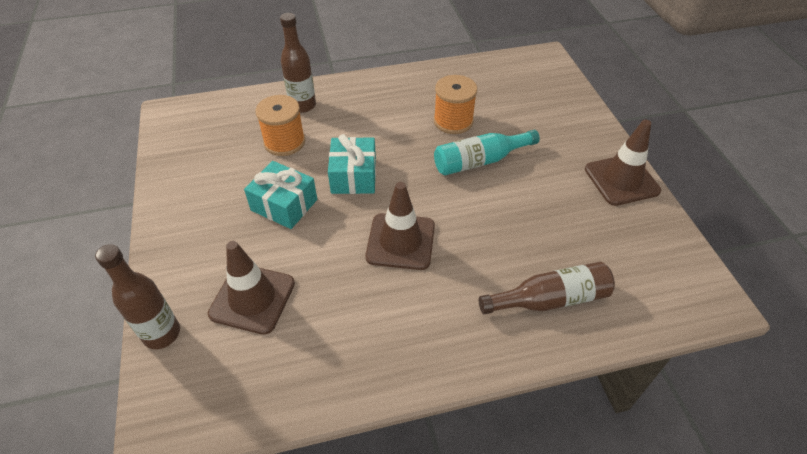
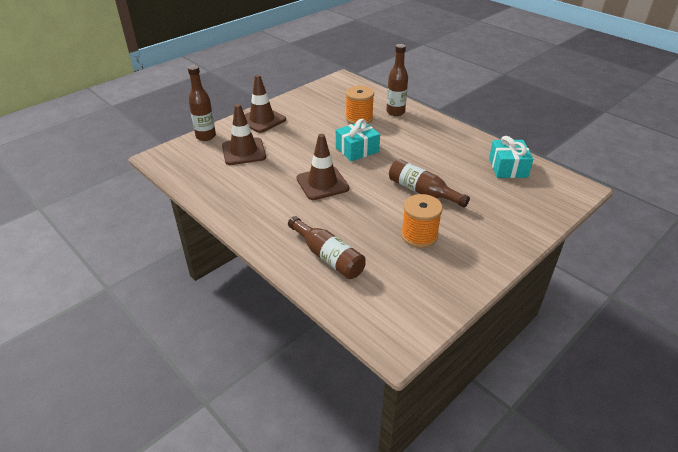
camera: 60 degrees right, 10 degrees down
(284, 205) = (312, 136): turquoise gift -> turquoise gift (508, 167)
(453, 121) = (448, 169): orange spool -> orange spool (419, 235)
(480, 161) = (422, 192): turquoise bottle -> brown bottle
(621, 180) = (478, 264): brown traffic cone -> brown traffic cone (262, 120)

